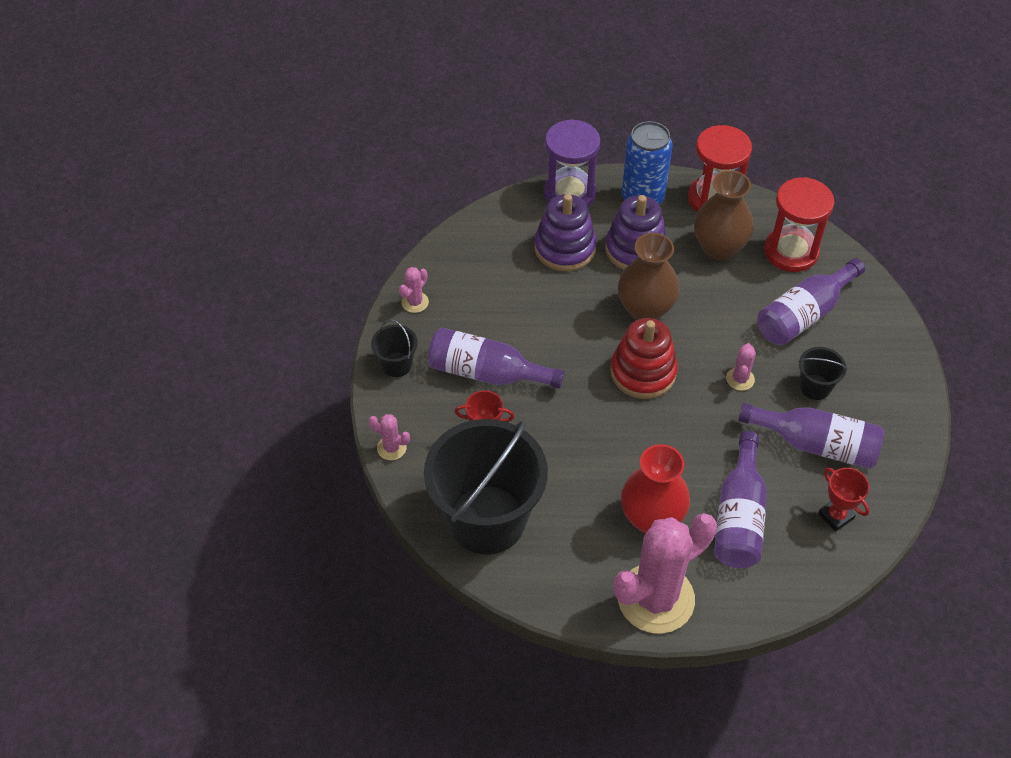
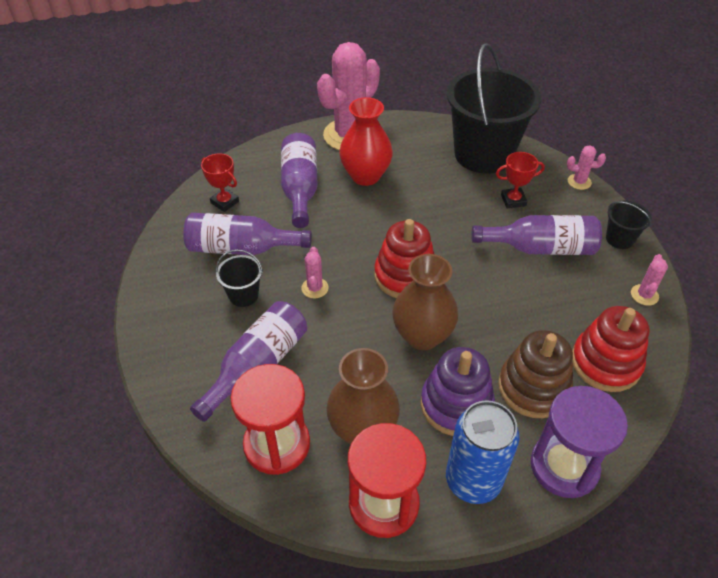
camera: 165 degrees right, 5 degrees down
(492, 253) = (605, 363): none -> red stacking toy
(564, 248) = (533, 388): purple stacking toy -> brown stacking toy

